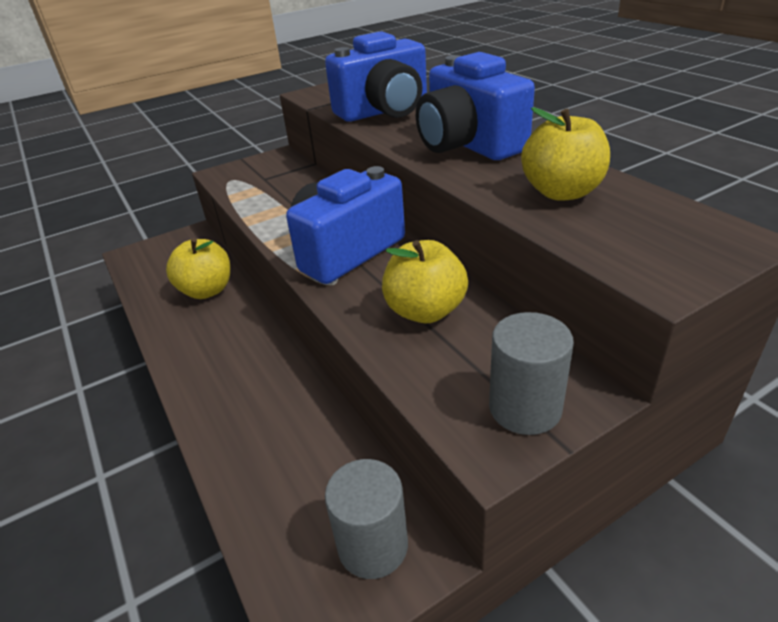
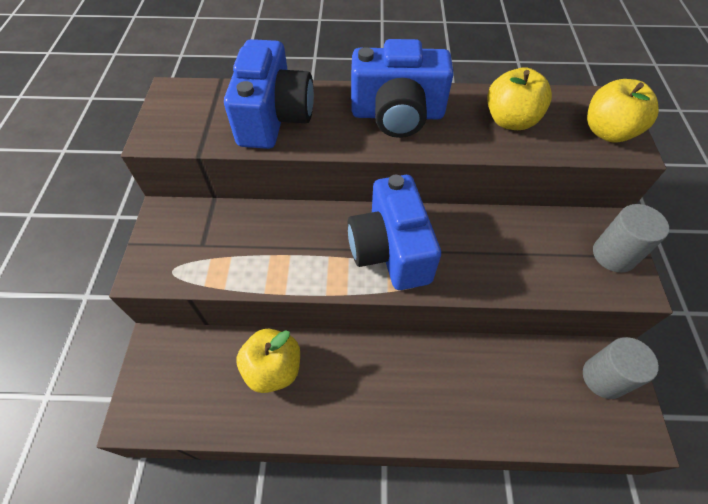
camera: 60 degrees left, 20 degrees up
(425, 311) = (500, 247): yellow apple -> yellow apple (607, 132)

